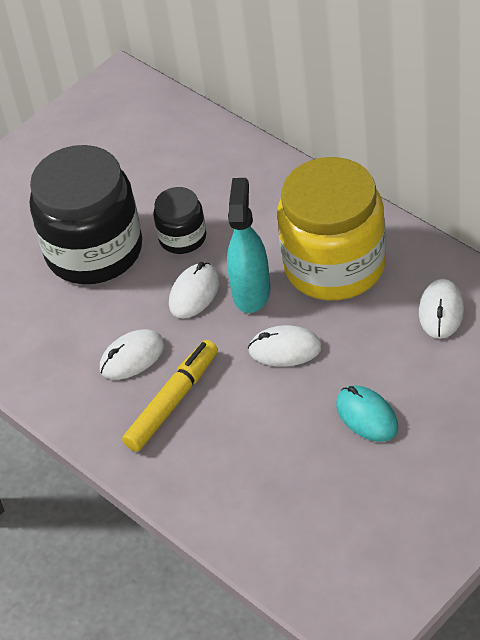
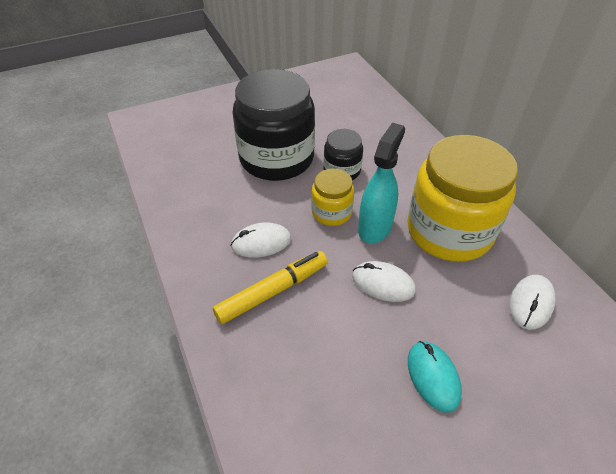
camera: 15 degrees right, 0 degrees up
(194, 293) = (331, 212): white mouse -> yellow jar

